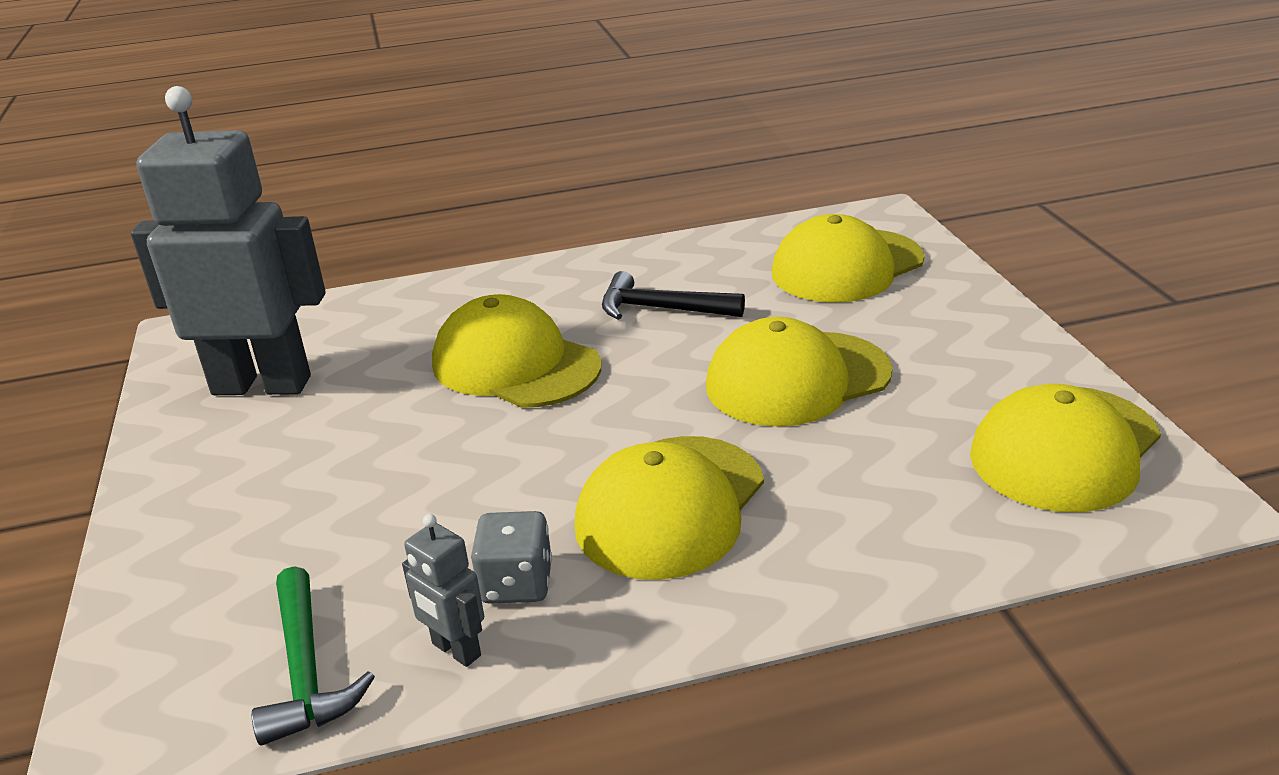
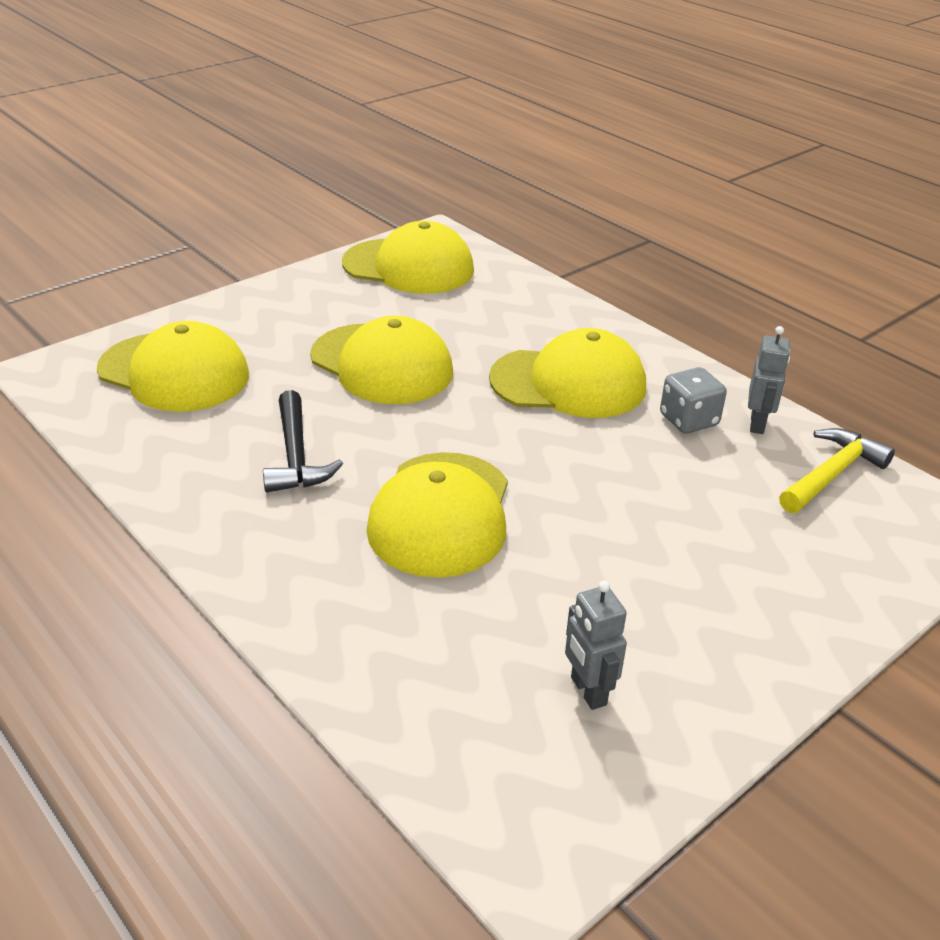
camera: 120 degrees left, 5 degrees up
(262, 385) = (588, 691): grey robot -> grey robot, size x0.41
(305, 670) = (832, 474): green hammer -> yellow hammer

